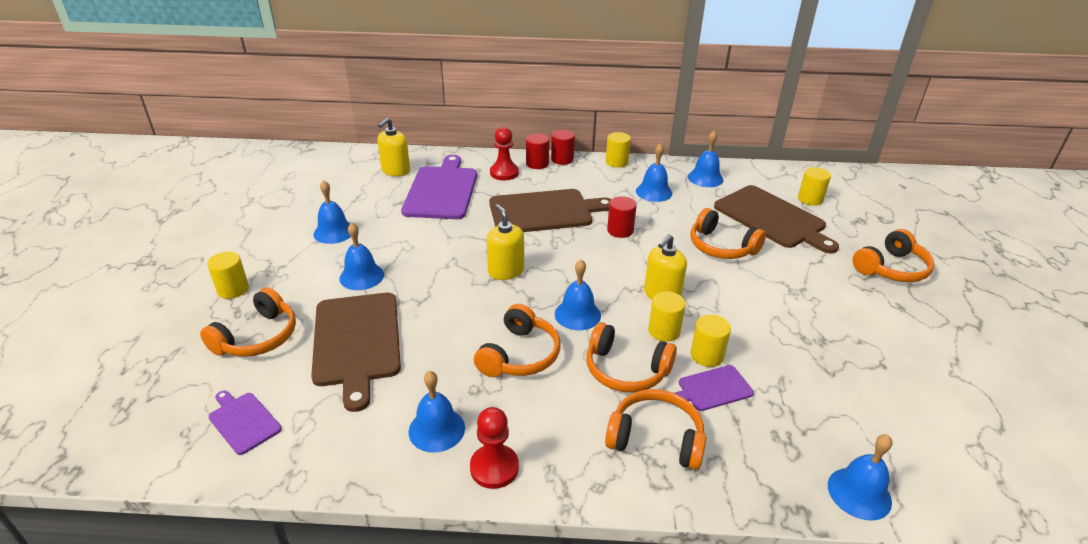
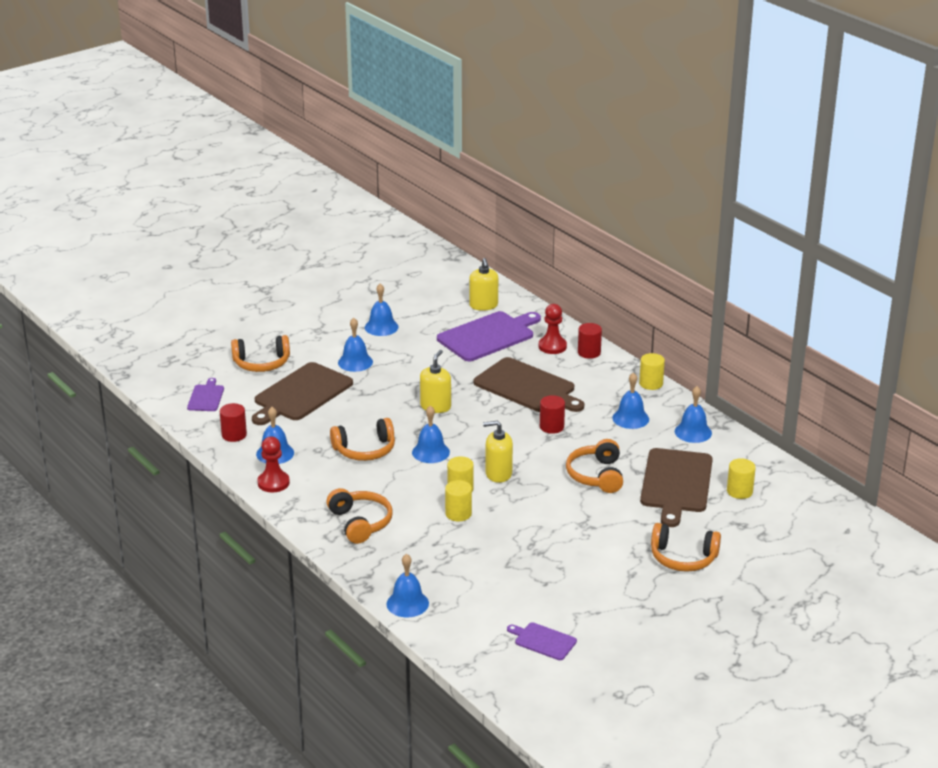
camera: 50 degrees right, 5 degrees down
(233, 289) = (284, 331): yellow cylinder -> none
(395, 171) = (483, 305): yellow soap dispenser -> yellow soap dispenser turned 90 degrees counterclockwise
(562, 159) = (614, 359): red cylinder -> red cylinder (234, 435)
(626, 370) = (403, 490): orange headphones -> none
(712, 389) = (429, 527): purple cutting board -> purple cutting board (543, 641)

